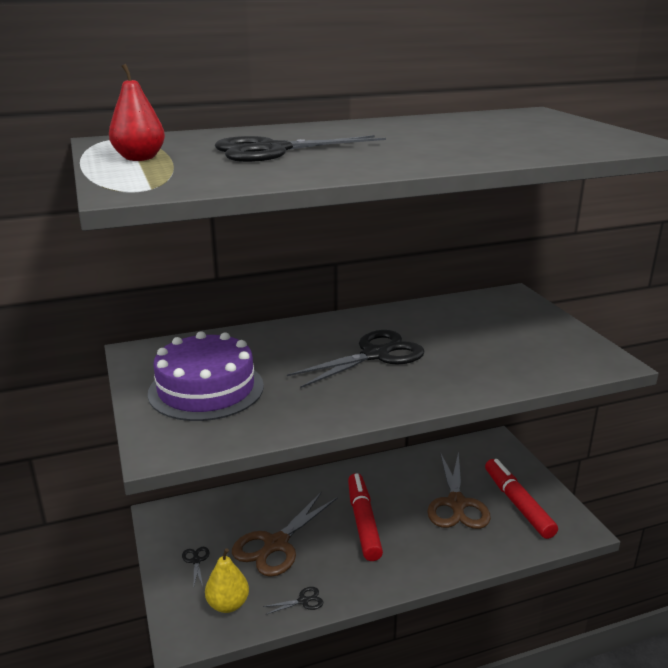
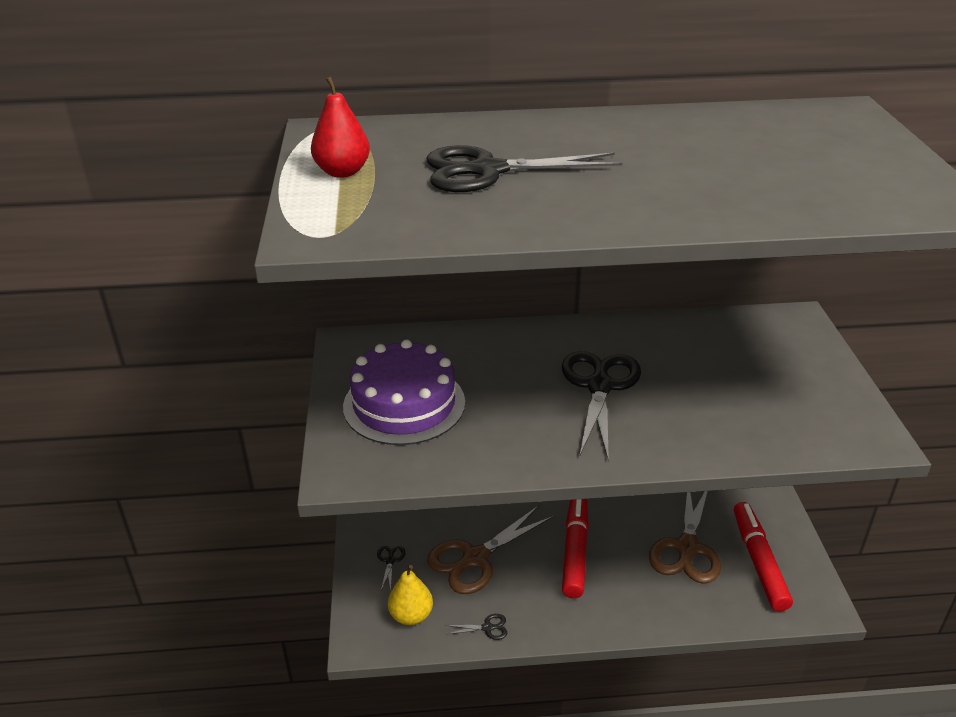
camera: 15 degrees right, 10 degrees up
(376, 355) = (599, 386): black scissors -> black scissors turned 60 degrees counterclockwise

